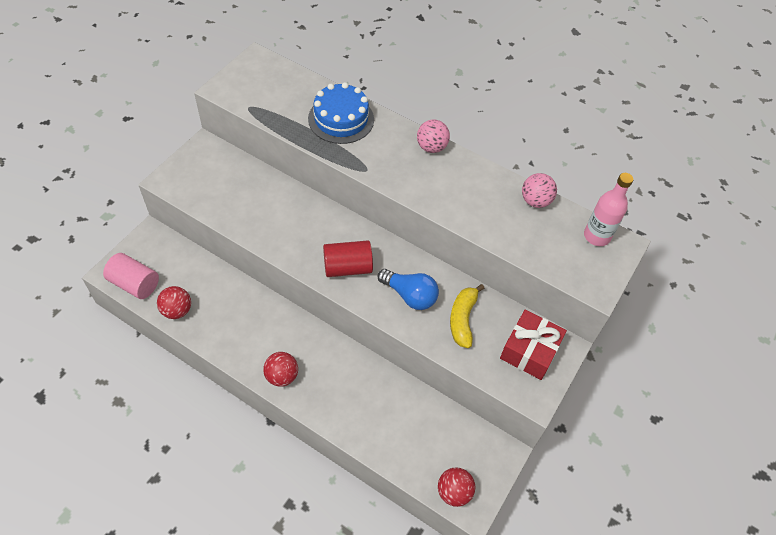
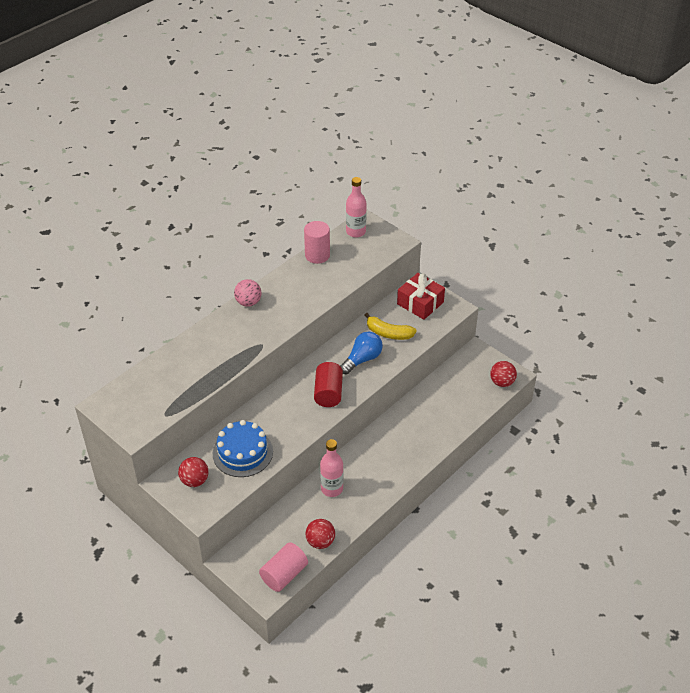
camera: 75 degrees left, 10 degrees down
(249, 311) = (332, 489): none -> pink bottle
(282, 376) = (397, 471): red ball -> red ball (194, 481)
(341, 119) = (200, 353): blue cake -> blue cake (242, 452)
(535, 201) = (317, 255): pink ball -> pink cylinder

